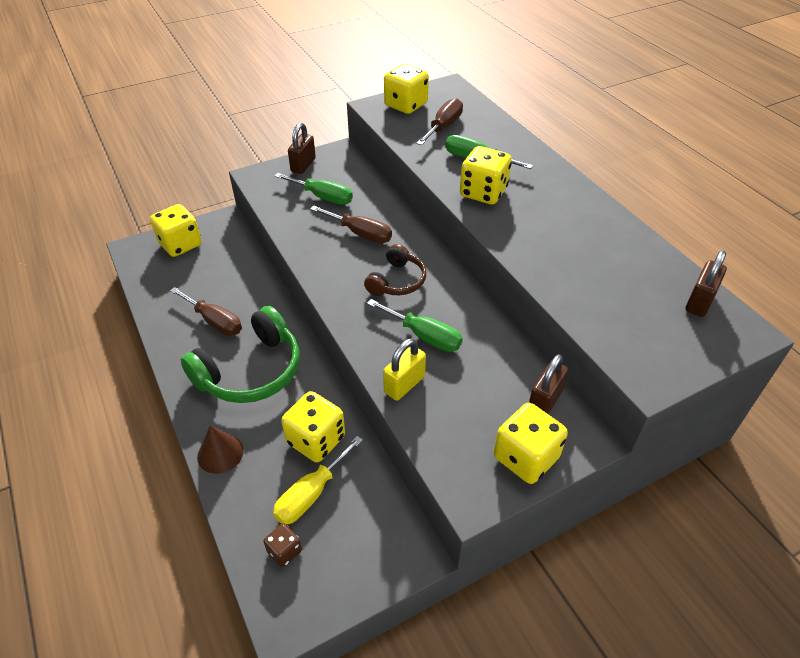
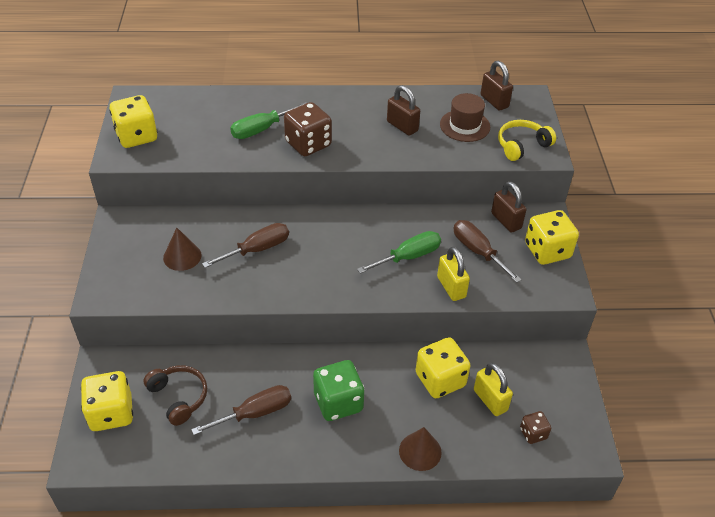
camera: 65 degrees left, 0 degrees up
(251, 371) = (338, 402): green headphones -> green dice
(303, 165) = (116, 253): brown padlock -> brown padlock (402, 126)
(311, 494) = (490, 400): yellow screwdriver -> yellow padlock
(323, 197) = (182, 256): green screwdriver -> brown cone
(397, 281) = (336, 249): brown headphones -> brown headphones (178, 397)
(443, 127) = (195, 128): brown screwdriver -> brown screwdriver (478, 251)
(483, 192) = (308, 144): yellow dice -> brown dice
(626, 290) = (465, 126): none -> brown hat
(642, 351) = (522, 145): none -> yellow headphones

